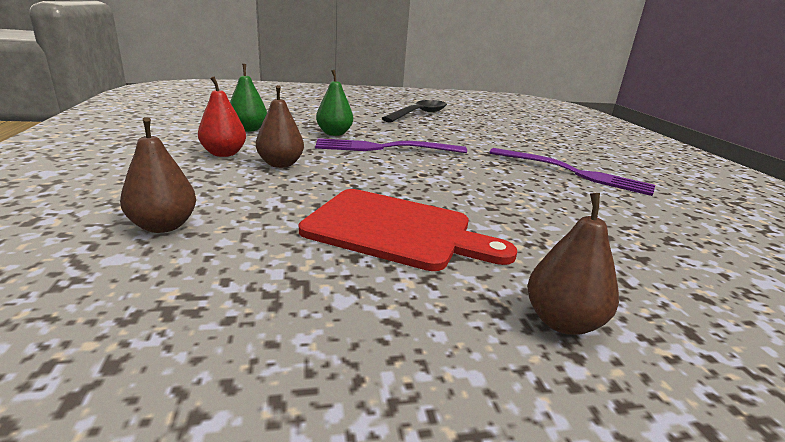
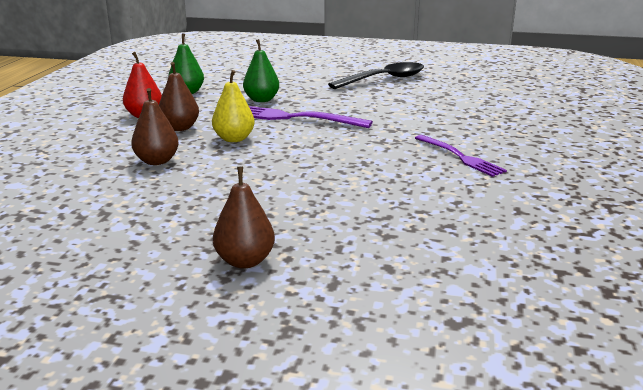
camera: 25 degrees right, 0 degrees up
(163, 226) = (55, 168): brown pear -> brown pear (157, 161)
(354, 171) = (234, 139): none -> yellow pear
(395, 230) = (208, 189): red cutting board -> none
(574, 173) = (460, 157): purple fork -> purple fork, size x0.66

